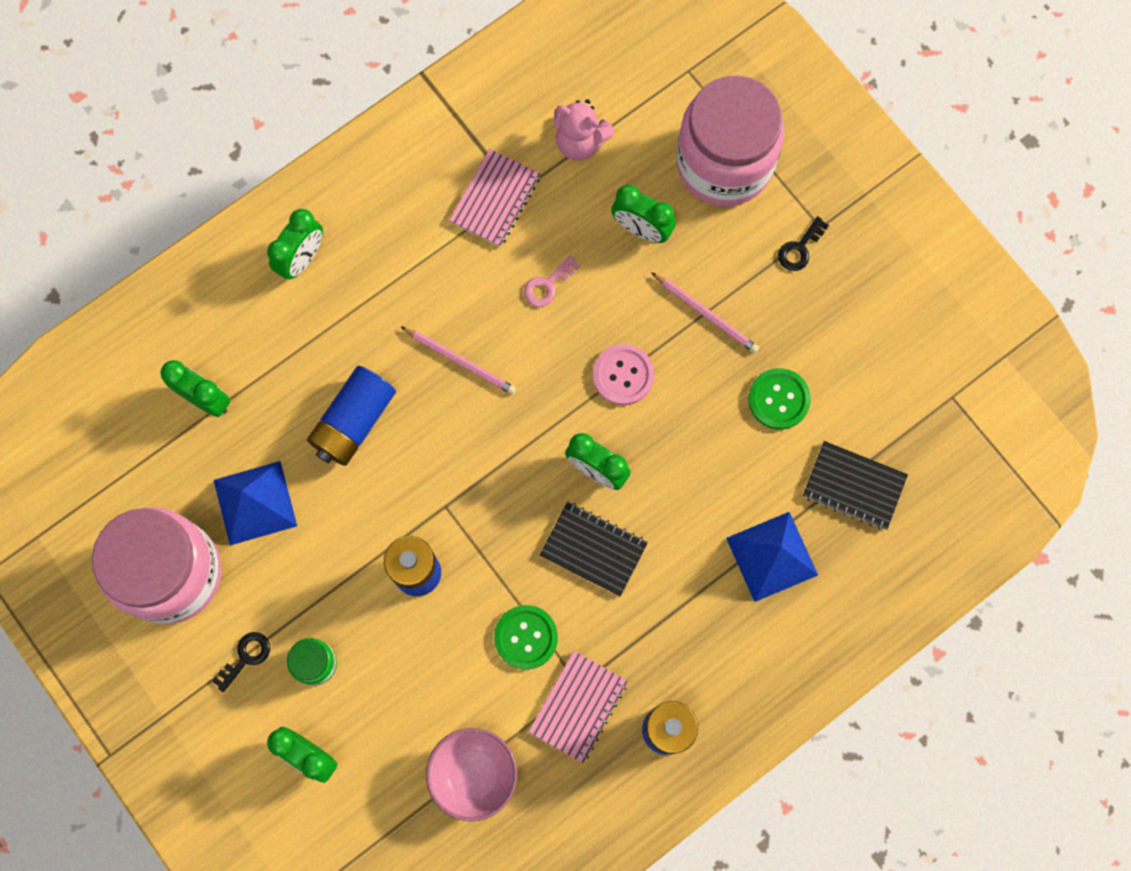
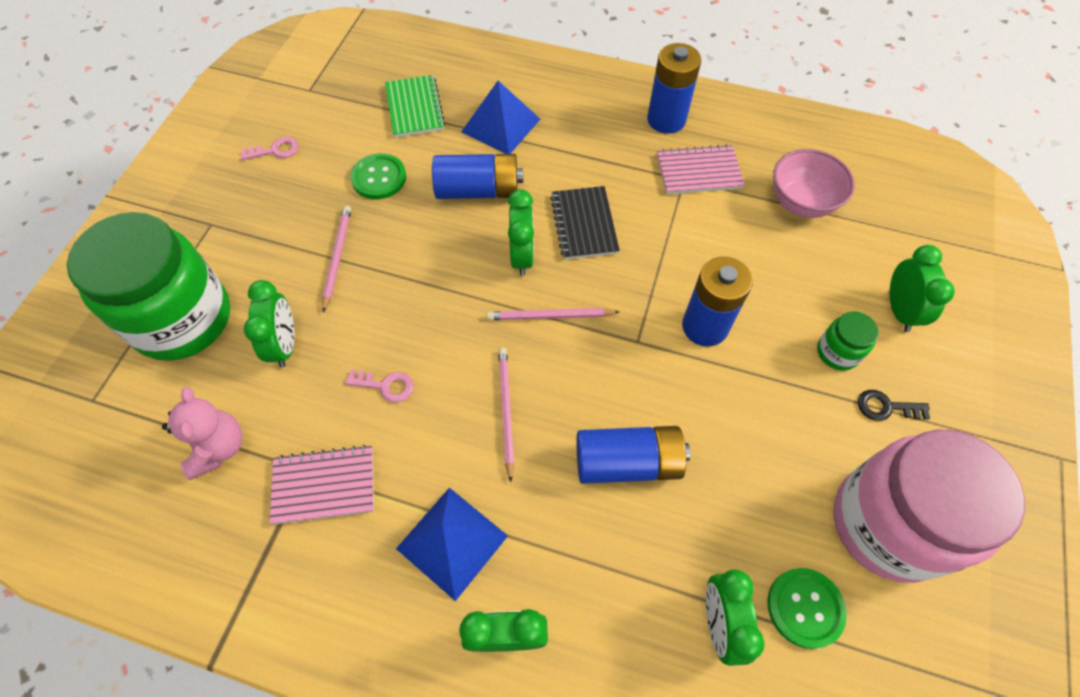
camera: 125 degrees left, 15 degrees down
(255, 503) = (767, 496): blue pyramid -> blue pyramid (452, 542)
(519, 452) = (550, 316): none -> pink pencil
(526, 637) = (683, 228): green button -> green button (805, 608)
(623, 375) = (430, 283): pink button -> none
(700, 480) = (478, 190): none -> blue battery
(724, 163) = (182, 319): pink jar -> green jar
(800, 248) = (238, 227): black key -> none
(854, 486) = (414, 108): black notebook -> green notebook
(880, 324) = (275, 150): none -> pink key

